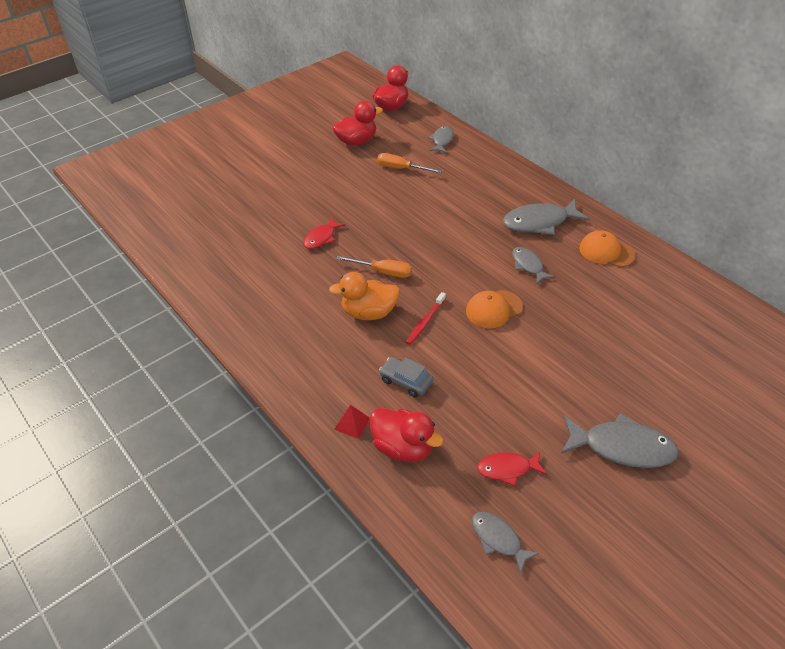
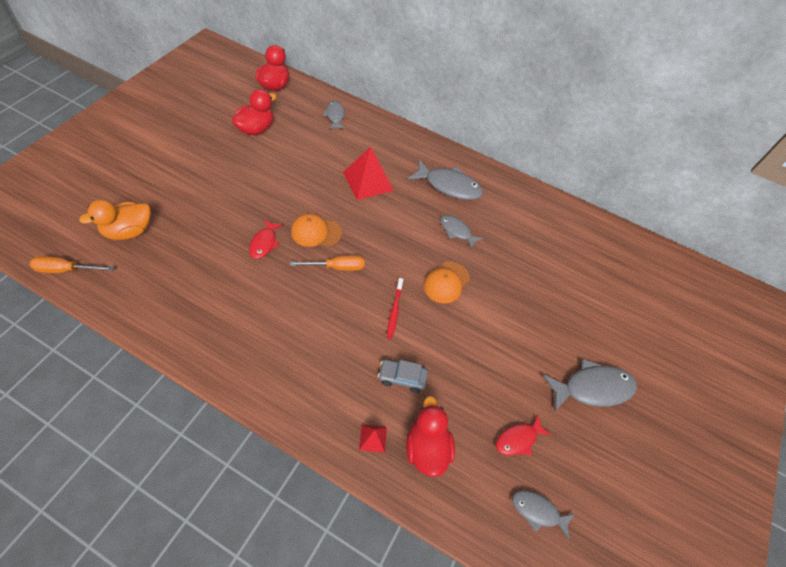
camera: 30 degrees left, 10 degrees up
(369, 312) = (341, 314): orange duck -> orange duck (129, 231)
(401, 169) = (310, 152): orange screwdriver -> orange screwdriver (66, 270)
(403, 447) = (426, 448): red duck -> red duck turned 105 degrees counterclockwise
(450, 203) = (368, 181): none -> red pyramid
(539, 222) = (449, 186): grey fish -> grey fish turned 120 degrees counterclockwise
(606, 252) = (511, 204): orange cap -> orange cap (316, 232)

